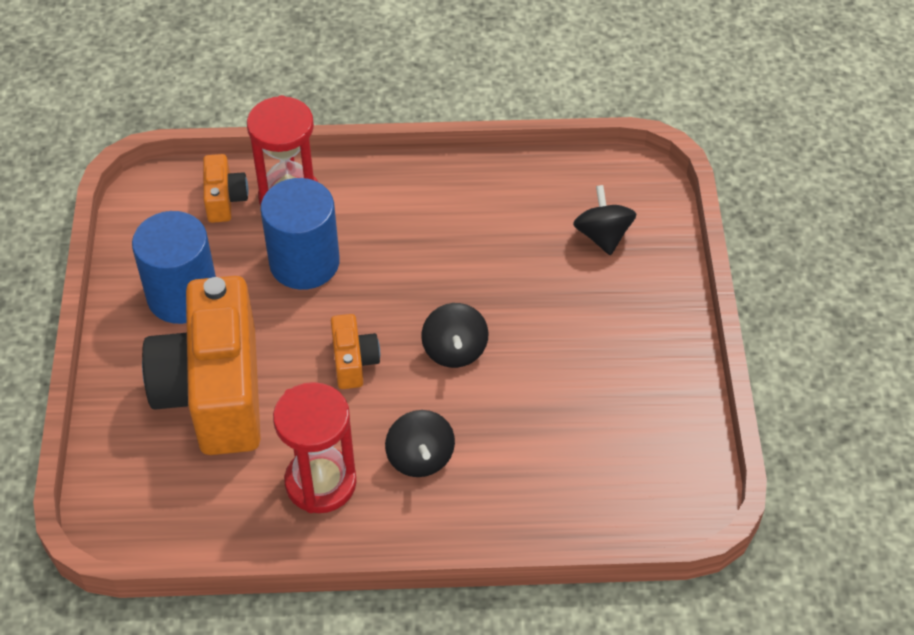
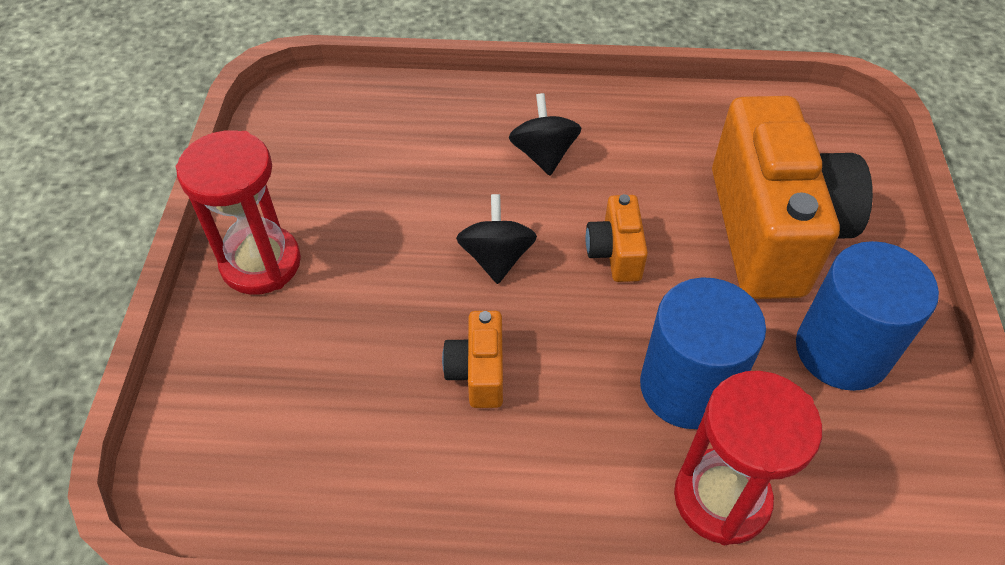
camera: 175 degrees left, 0 degrees up
(225, 199) = (822, 503): orange camera -> orange camera (478, 372)
(321, 482) = (644, 140): red hourglass -> red hourglass (261, 263)
(602, 235) = (274, 396): black spinning top -> none

